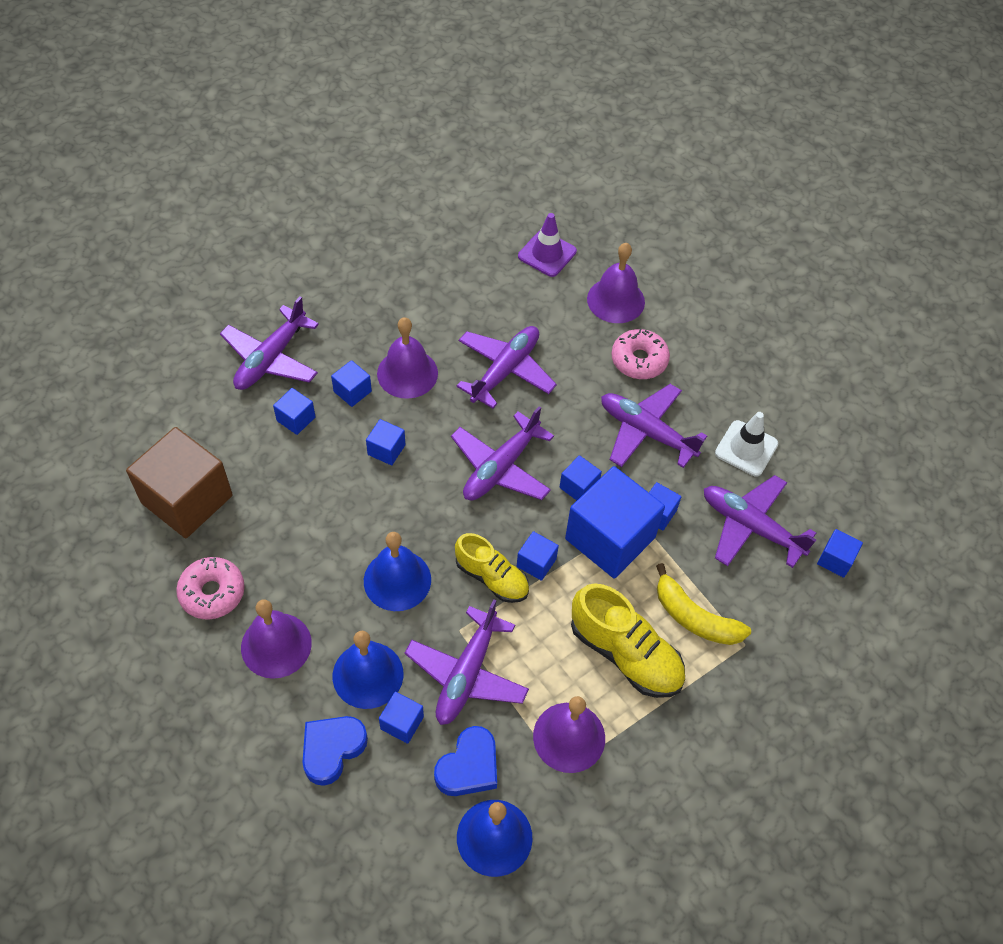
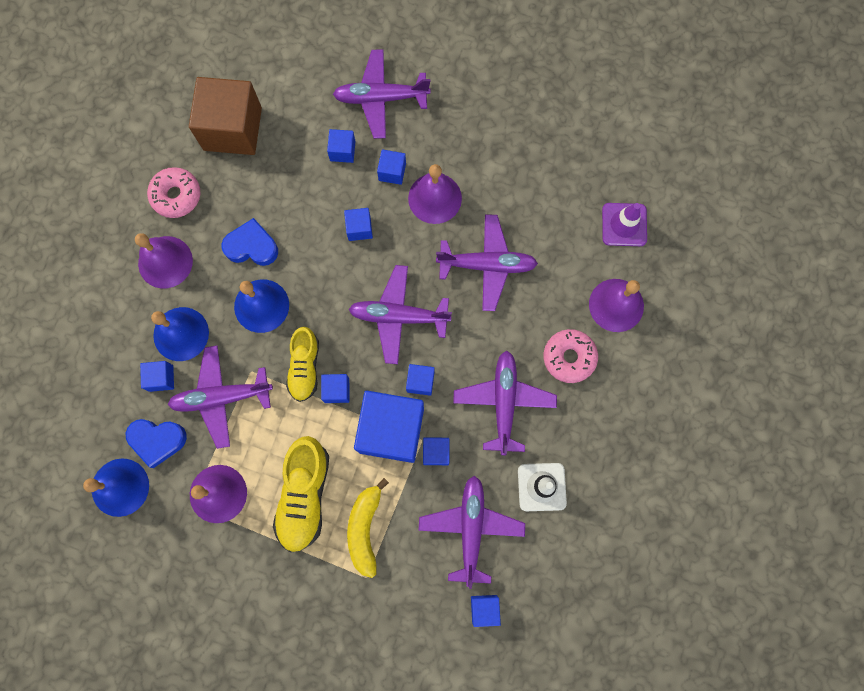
camera: 60 degrees right, 20 degrees up
(332, 749) = (117, 347): blue heart -> blue heart (252, 246)

